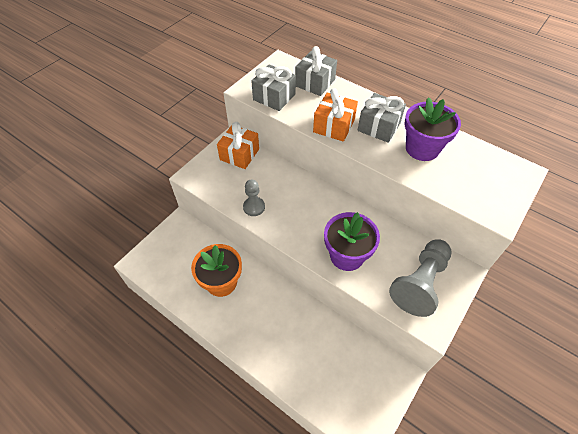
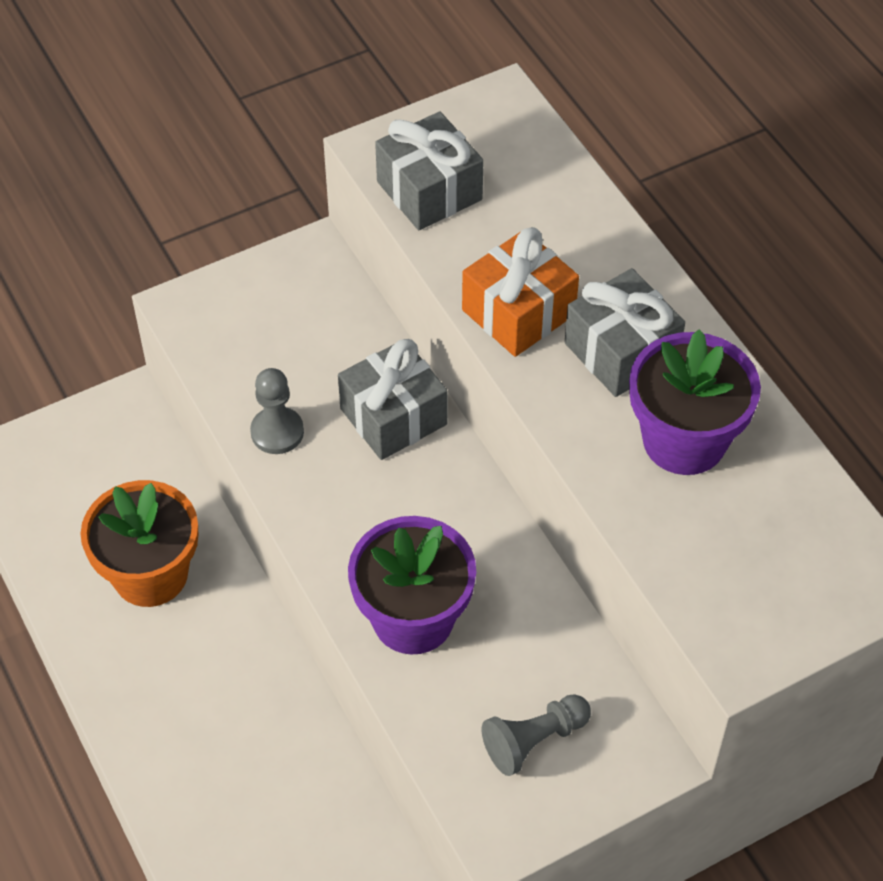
camera: 25 degrees right, 0 degrees up
(239, 154) = (315, 295): orange gift -> none
(315, 83) = (547, 186): grey gift -> grey gift (393, 416)
(420, 283) = (534, 740): grey pawn -> grey pawn, size x0.56

